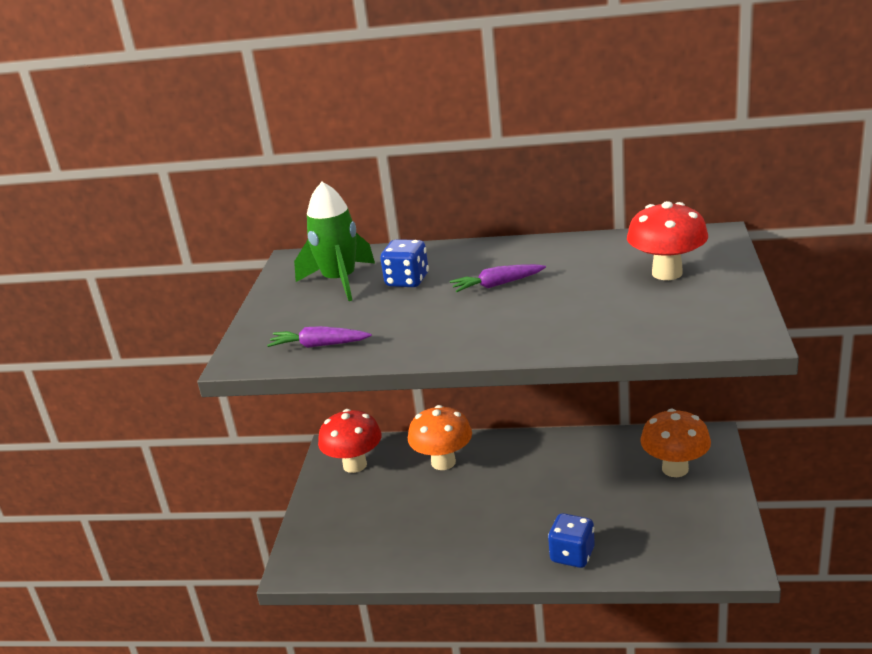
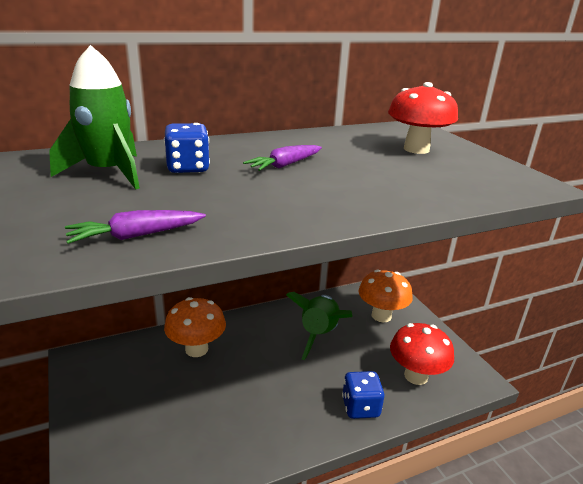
camera: 35 degrees left, 0 degrees up
(355, 465) = (109, 371): red mushroom -> red mushroom (416, 376)
(581, 475) = (319, 335): none -> green rocket

